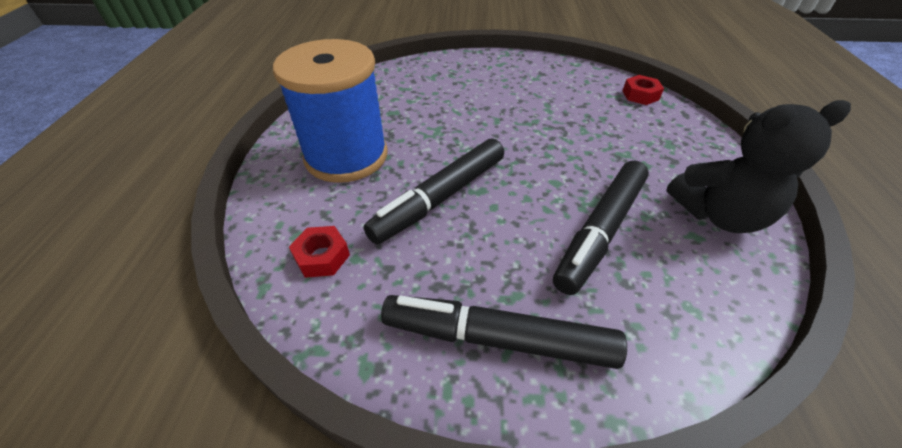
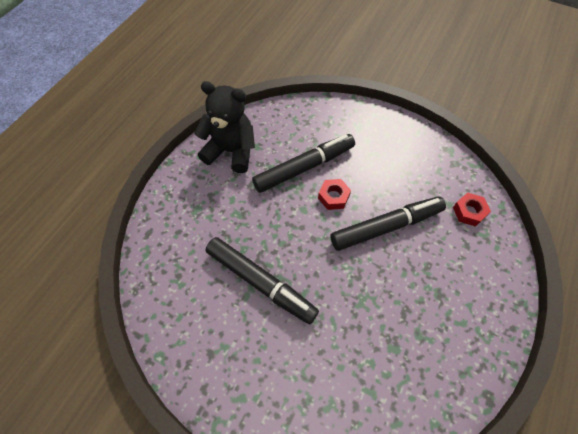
camera: 155 degrees left, 15 degrees up
(346, 156) = (446, 298): blue spool -> none
(499, 339) = (389, 140): black marker -> black marker (260, 282)
(640, 95) = (156, 271): red nut -> red nut (333, 197)

